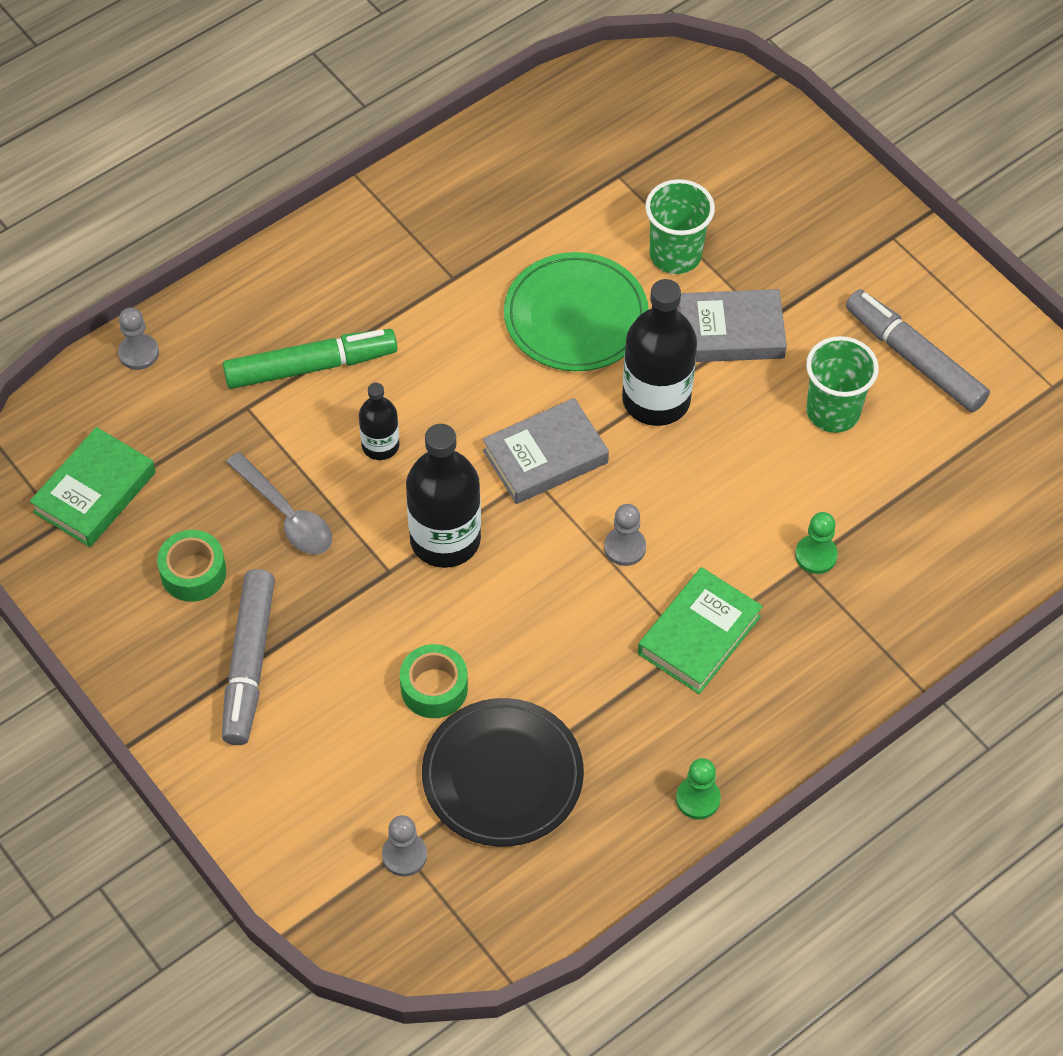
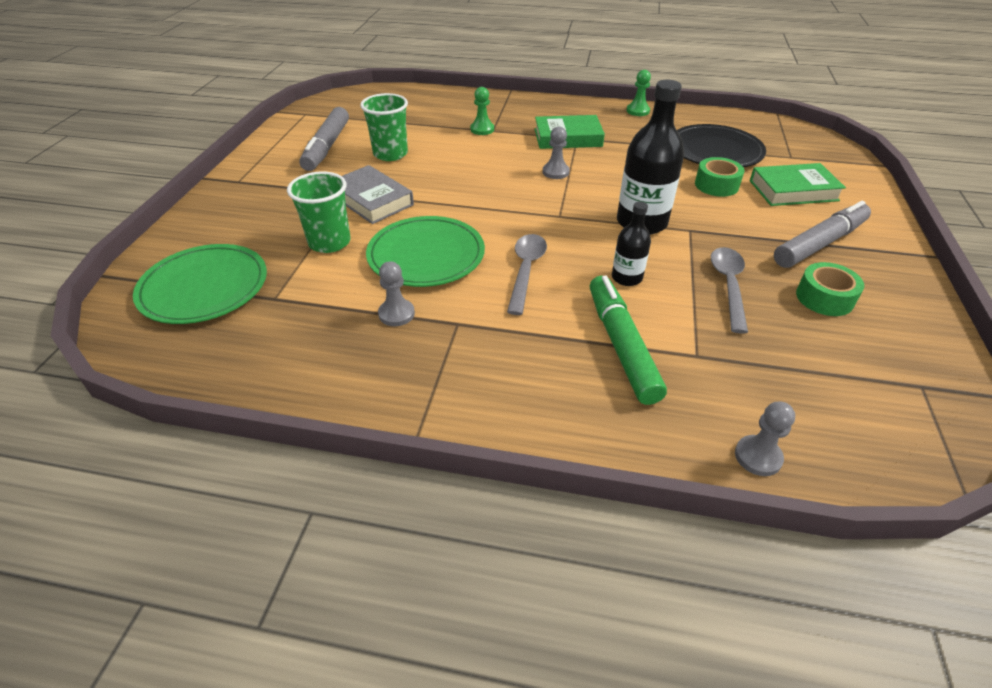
camera: 130 degrees left, 15 degrees down
(95, 492) = (876, 386): green book -> green book (793, 190)
(311, 366) = (621, 345): green marker -> green marker turned 45 degrees clockwise
(404, 855) = (792, 155): grey pawn -> grey pawn (396, 314)
(472, 376) = (526, 270): none -> grey spoon
(545, 456) = (541, 218): grey book -> none
(656, 400) = (452, 202): black bottle -> none
(684, 136) = (204, 287): none -> green plate

